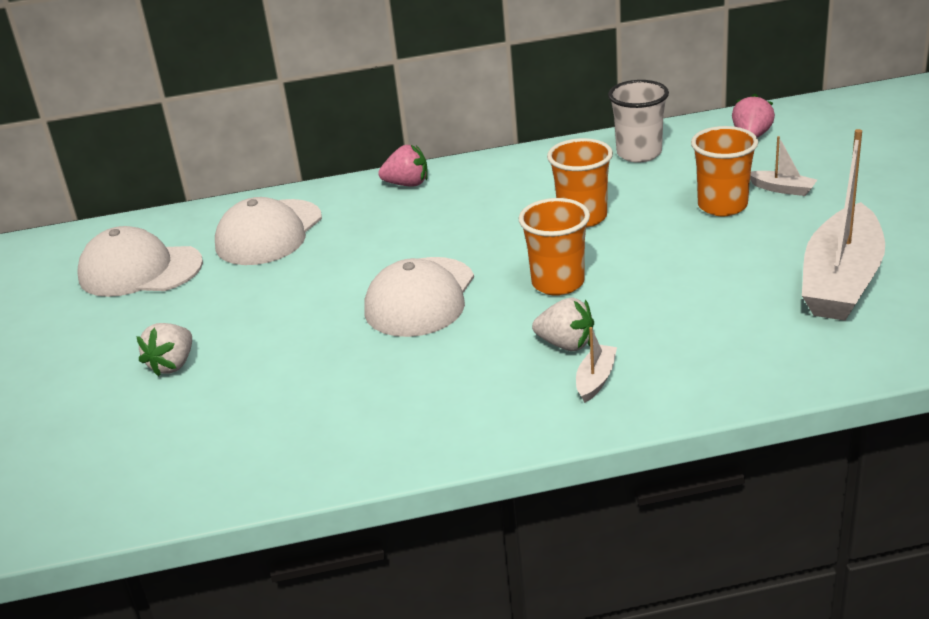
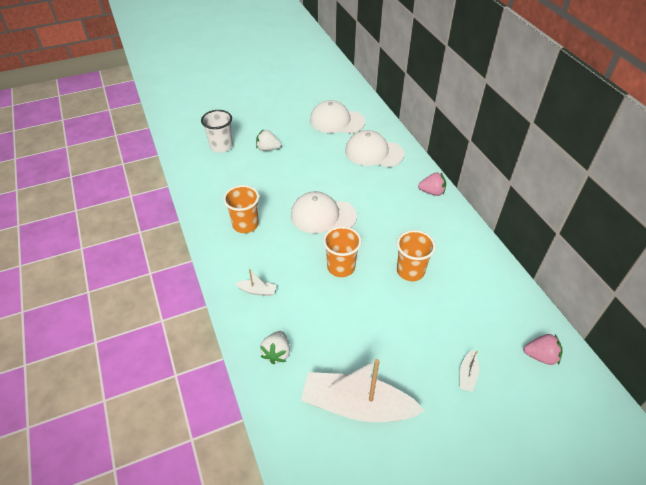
camera: 75 degrees right, 15 degrees up
(140, 270) = (336, 121): white cap -> white cap turned 75 degrees counterclockwise
(407, 184) = (432, 192): pink strawberry -> pink strawberry turned 75 degrees counterclockwise
(566, 344) = (286, 276): white strawberry -> white strawberry (277, 353)
(639, 153) = (496, 292): white cup -> white cup (221, 146)
(722, 206) = (437, 340): orange cup -> orange cup (245, 225)

